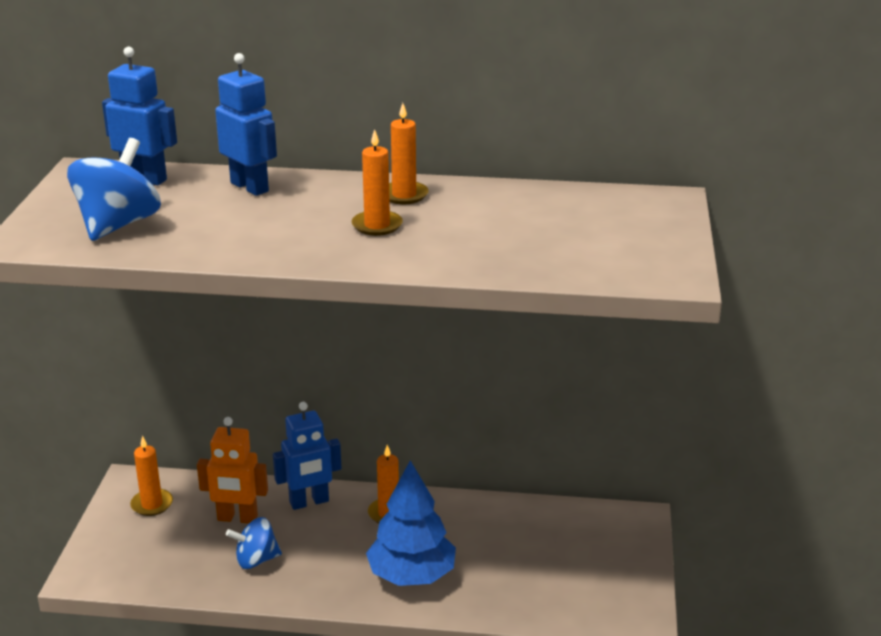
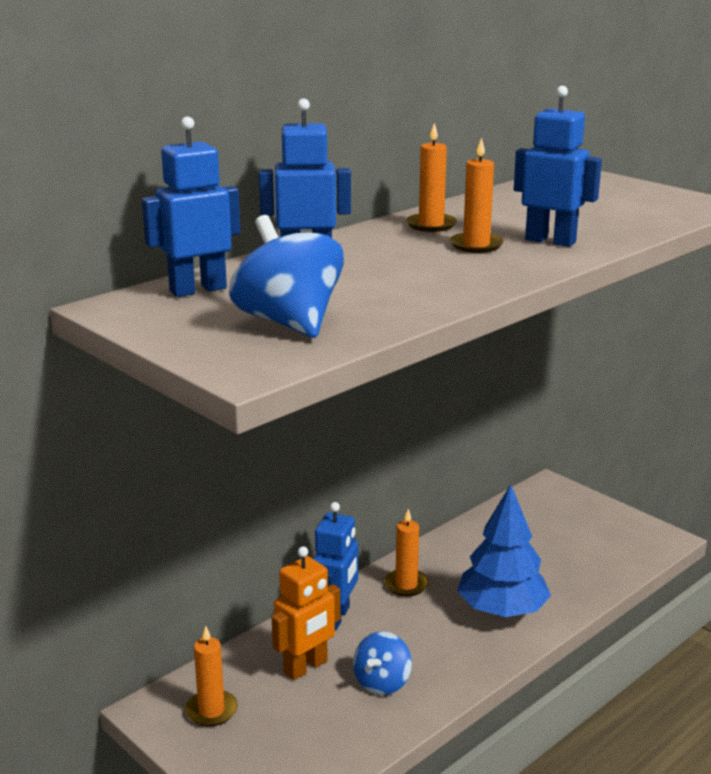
camera: 50 degrees left, 5 degrees down
(434, 247) = (550, 241): none -> blue robot

